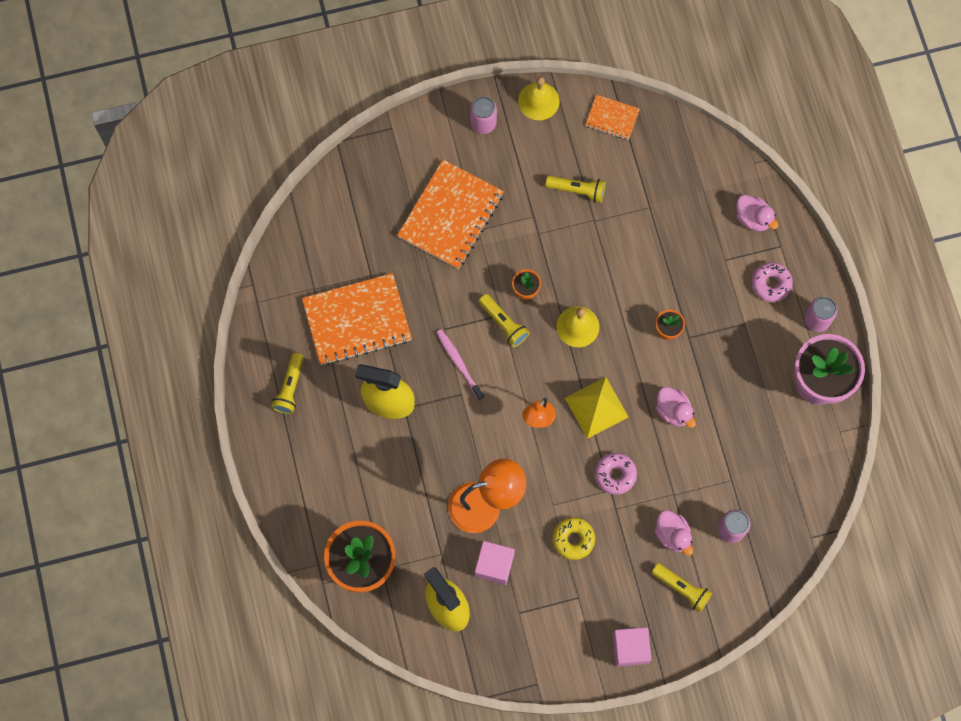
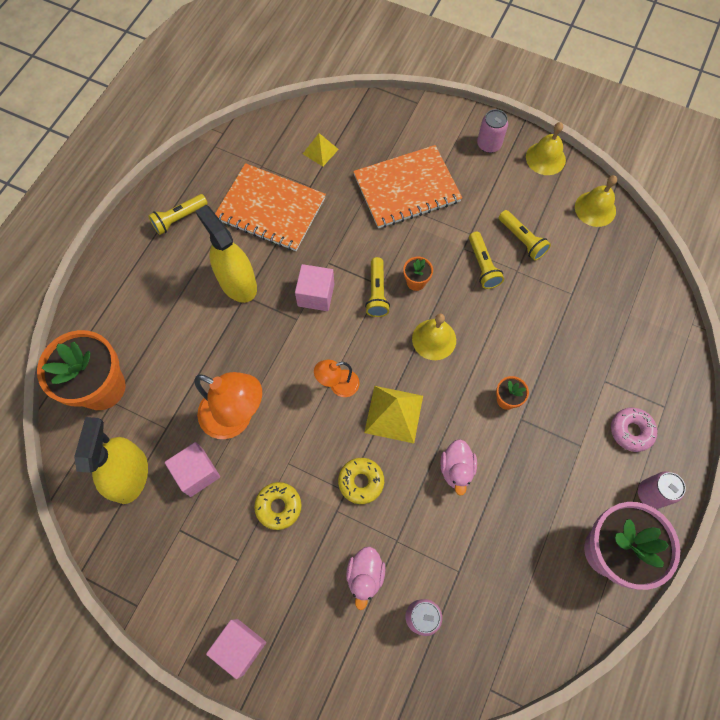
camera: 40 degrees right, 5 degrees down
(350, 237) = (320, 151): none -> yellow pyramid
(458, 363) = (316, 295): pink toothbrush -> pink cube
(612, 118) = (595, 209): orange notebook -> yellow bell
(615, 475) = (361, 482): pink donut -> yellow donut
(682, 588) = (332, 632): yellow flashlight -> yellow flashlight (482, 266)
(753, 218) = (656, 366): pink duck -> none

